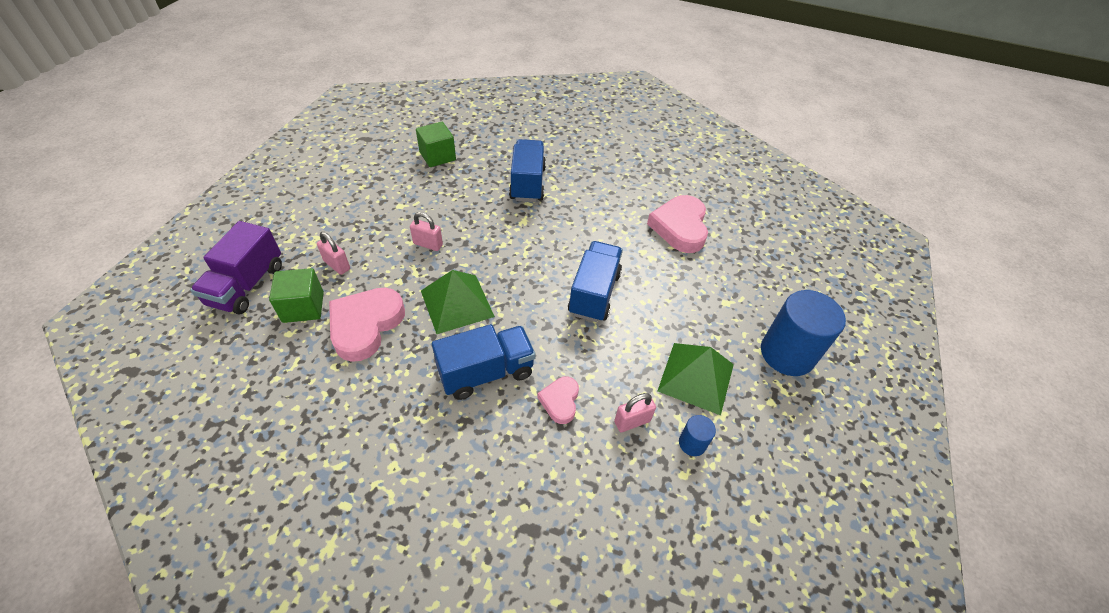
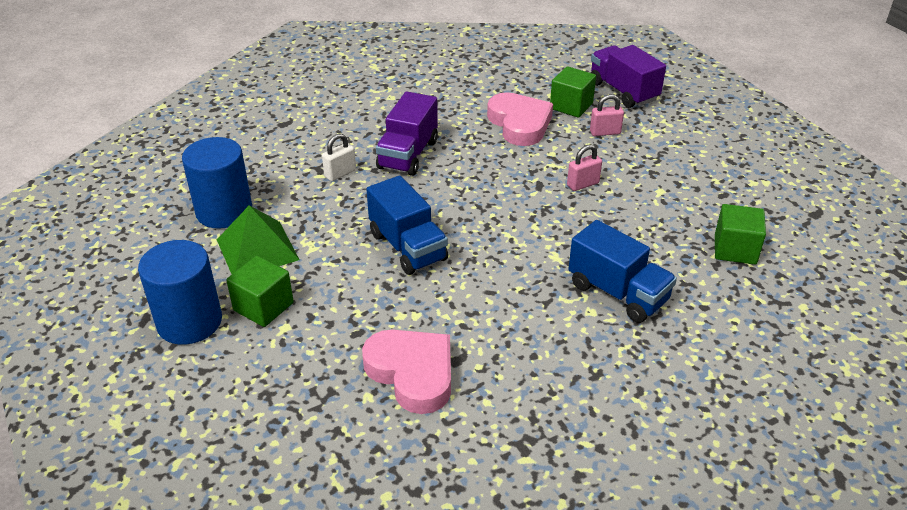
camera: 135 degrees right, 10 degrees down
(457, 303) = (491, 170): green pyramid -> none
(486, 372) = (408, 155): blue truck -> purple truck
(560, 401) = (340, 173): pink heart -> white padlock
(632, 421) = (279, 195): pink padlock -> none
(692, 443) = (224, 211): blue cylinder -> blue cylinder, size x2.20
(728, 326) = (263, 306): none -> green cube

